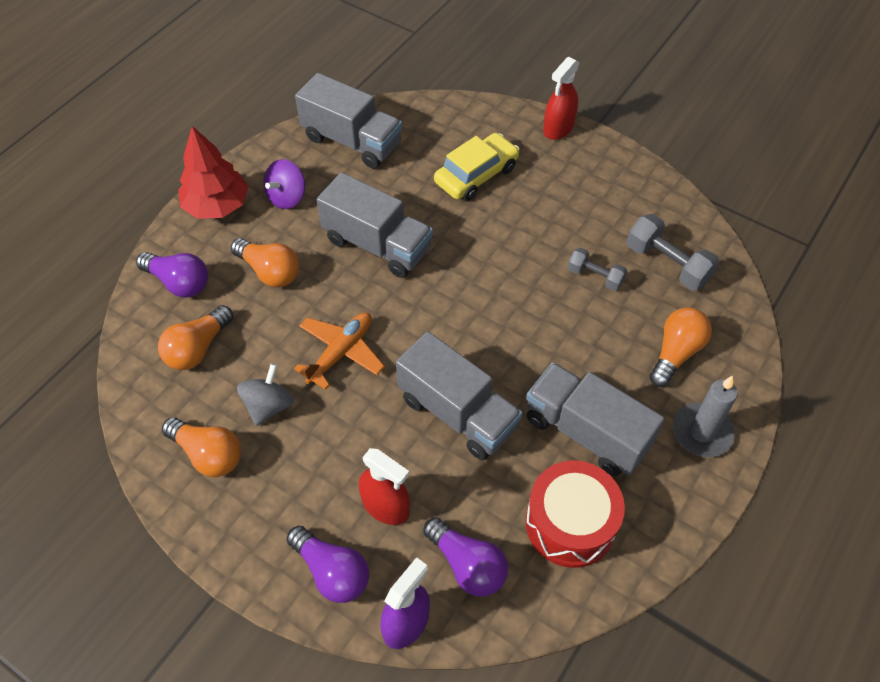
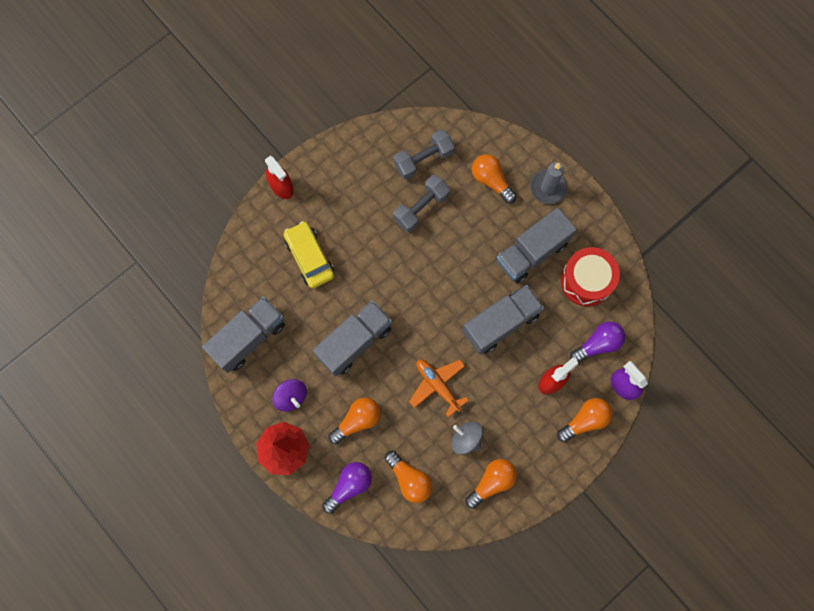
camera: 75 degrees left, 20 degrees up
(332, 572) = (585, 420): purple light bulb -> orange light bulb
(595, 276) = (421, 208): grey dumbbell -> grey dumbbell, size x1.59

